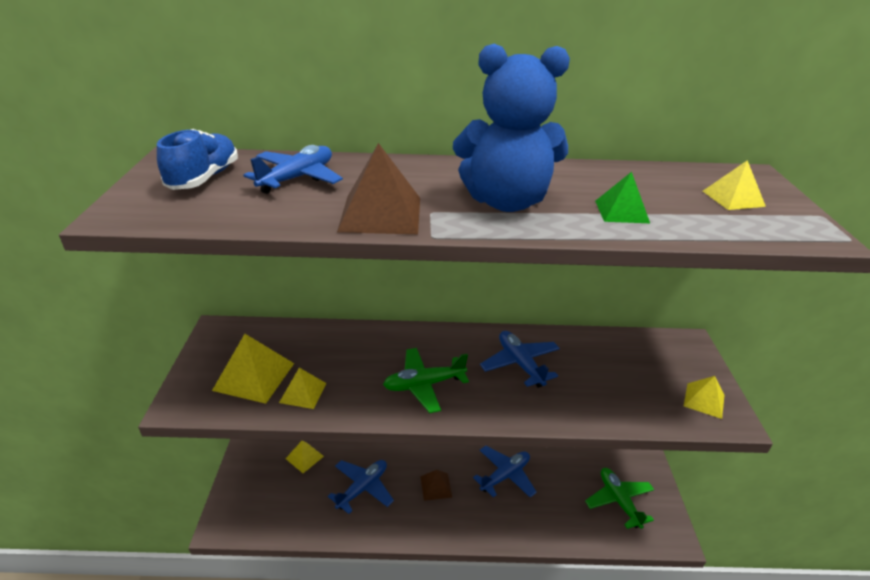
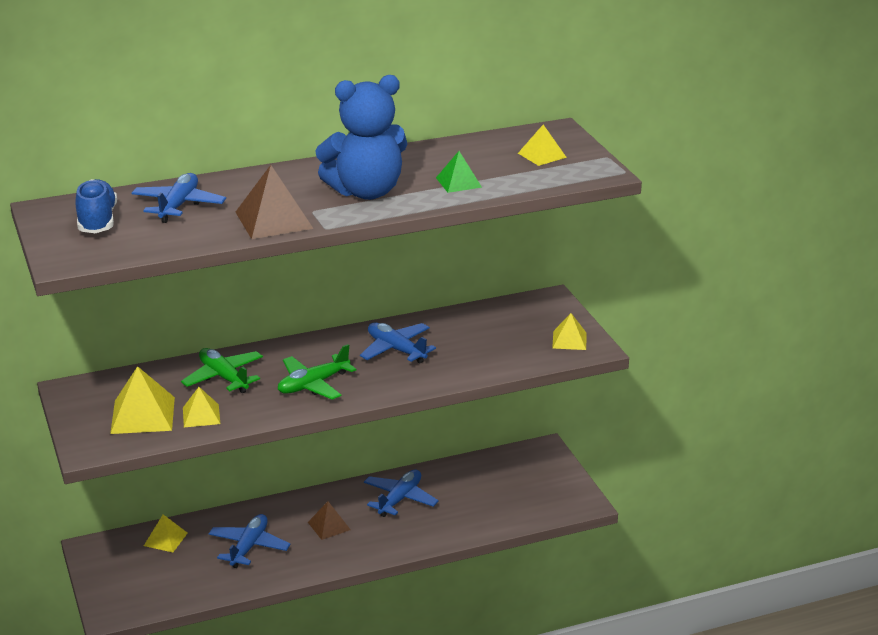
camera: 20 degrees left, 5 degrees down
(619, 501) = (525, 490): green plane -> green plane (224, 377)

